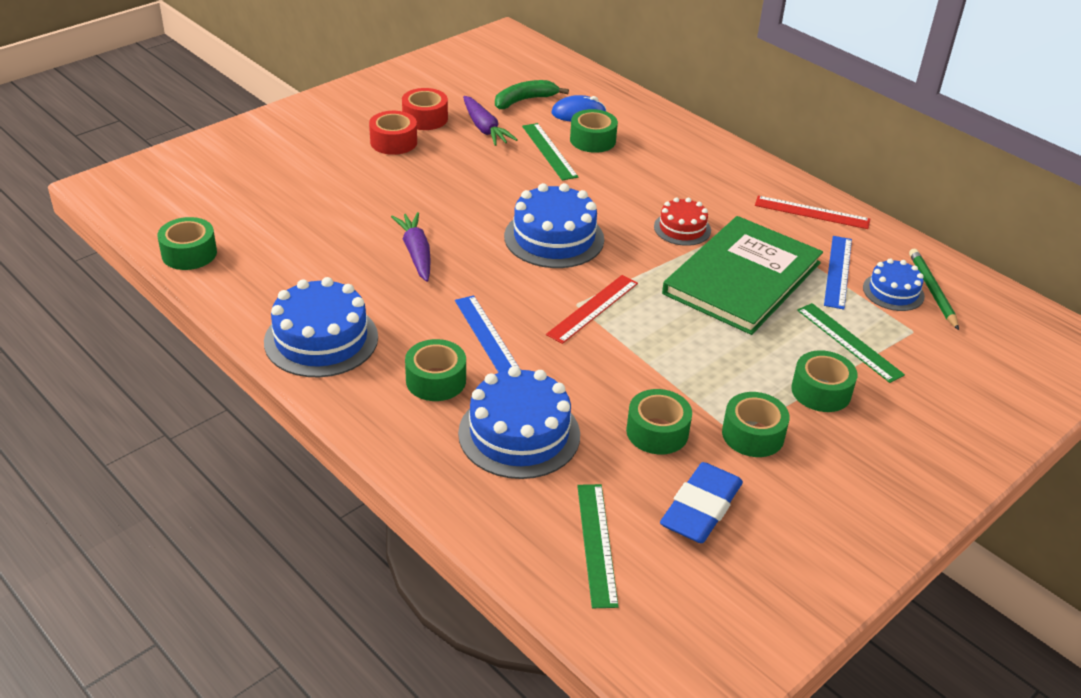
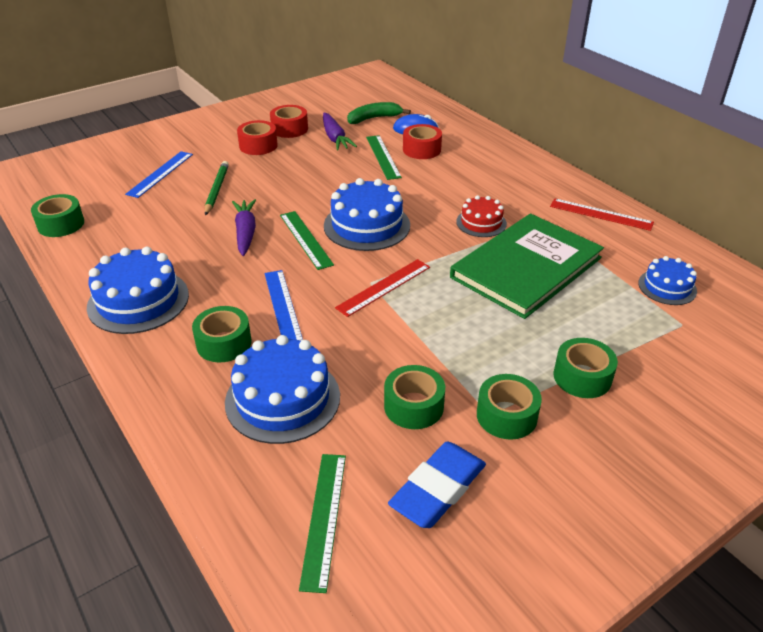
camera: 10 degrees right, 0 degrees up
(592, 140) = (421, 149): green tape -> red tape
(837, 271) = (616, 266): blue ruler -> blue ruler (160, 174)
(849, 342) = (617, 331): green ruler -> green ruler (306, 239)
(932, 291) = (705, 288): green pencil -> green pencil (216, 190)

